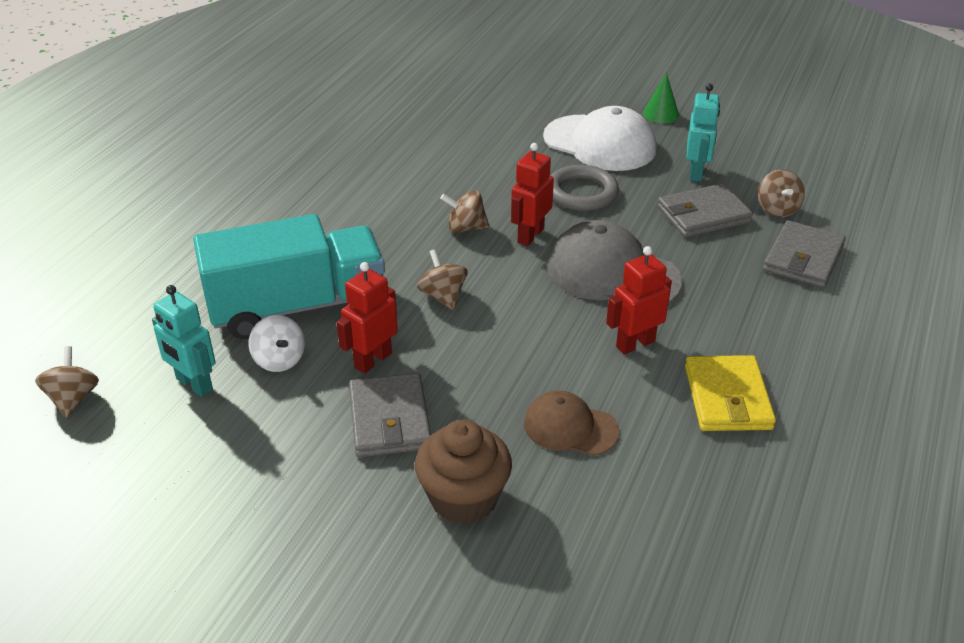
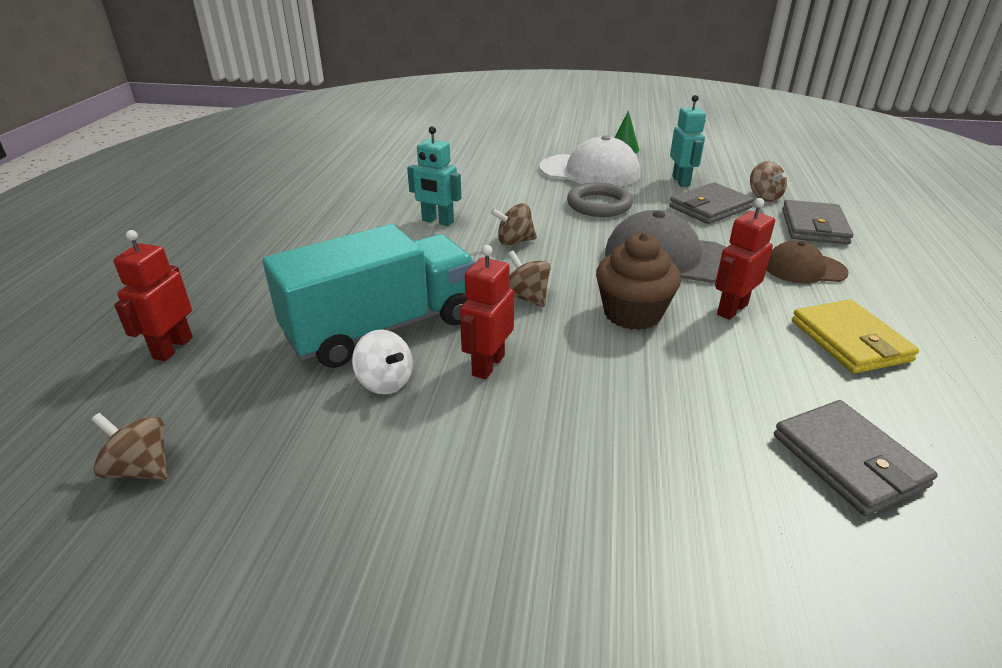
camera: 15 degrees left, 5 degrees down
(73, 399) = (141, 469): brown spinning top -> brown spinning top turned 45 degrees counterclockwise
(194, 385) = (294, 425): turquoise robot -> turquoise robot (437, 221)
(389, 419) = (538, 421): grey wallet -> grey wallet (848, 460)
(463, 498) = (671, 490): brown cupcake -> brown cupcake (632, 314)
(530, 235) = (576, 240): red robot -> red robot (172, 348)
(570, 427) = (729, 394): brown cap -> brown cap (804, 269)

